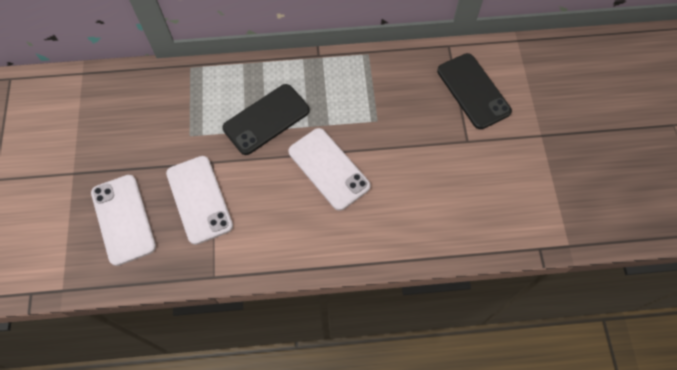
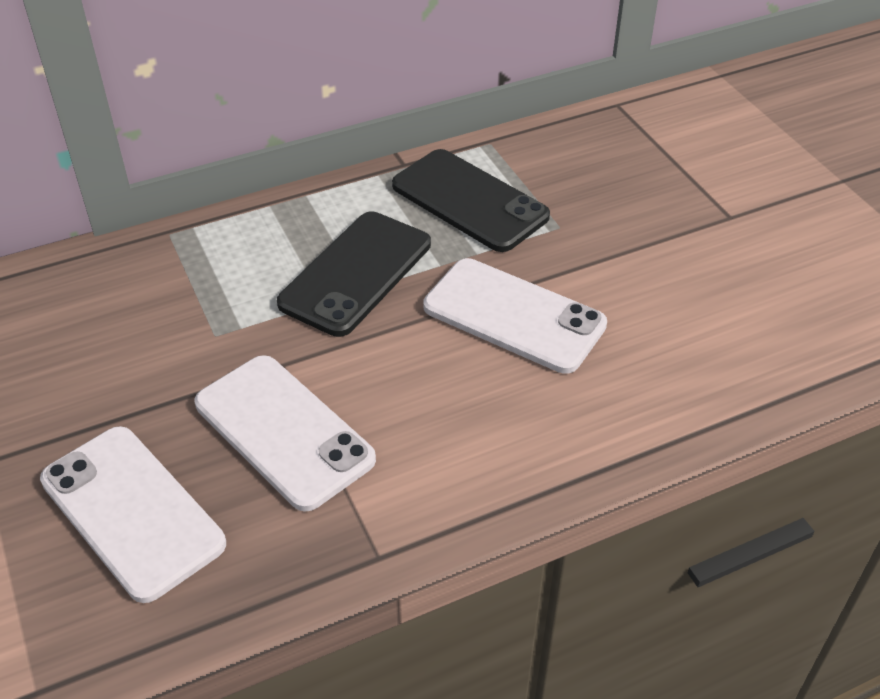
camera: 20 degrees left, 20 degrees down
(473, 91) = (695, 150): black phone -> black phone (469, 201)

